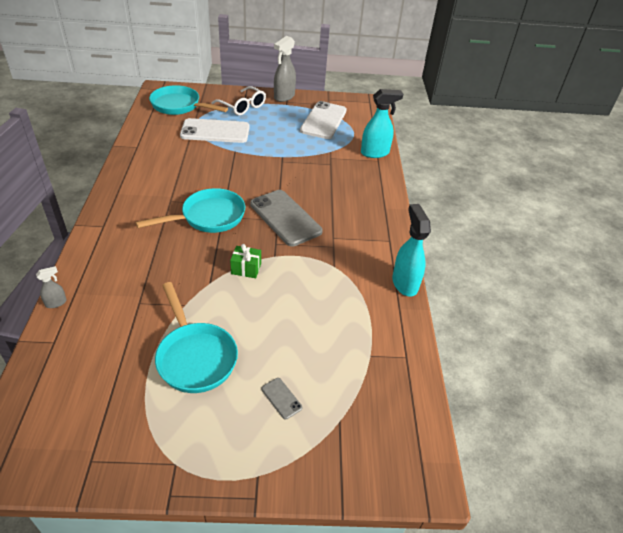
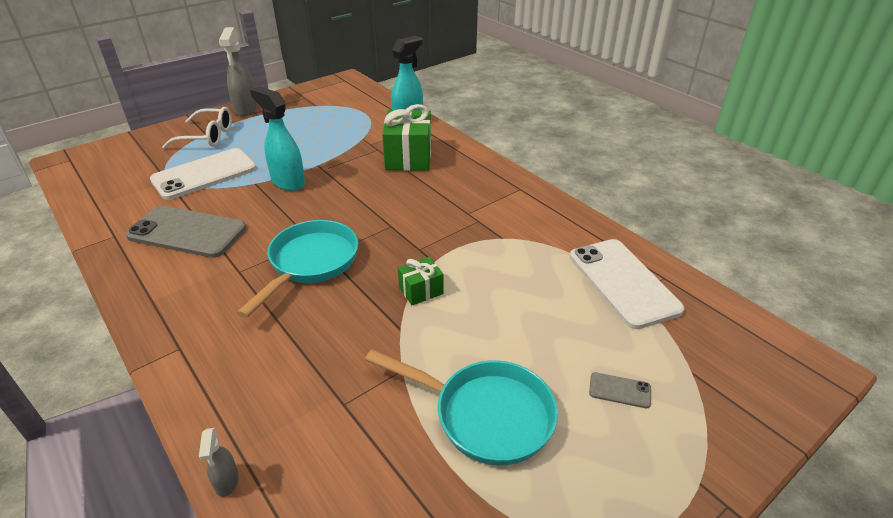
camera: 35 degrees left, 5 degrees down
(56, 303) = (227, 481): grey spray bottle -> grey spray bottle turned 150 degrees clockwise
(179, 106) = (120, 167): turquoise pan -> none
(285, 218) = (397, 220): grey phone -> grey phone (187, 232)
(323, 121) = (319, 114): white phone -> white phone (623, 282)
(343, 179) = (408, 157): none -> green gift
(404, 283) = (580, 217): turquoise spray bottle -> turquoise spray bottle (288, 182)

